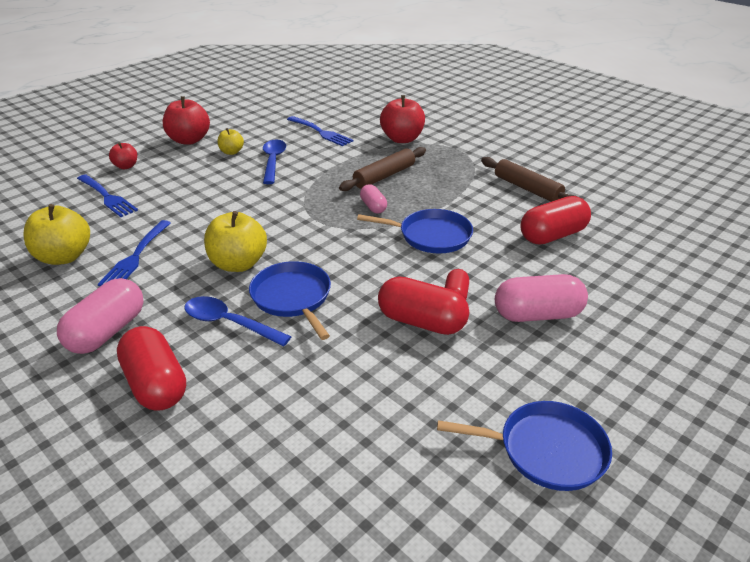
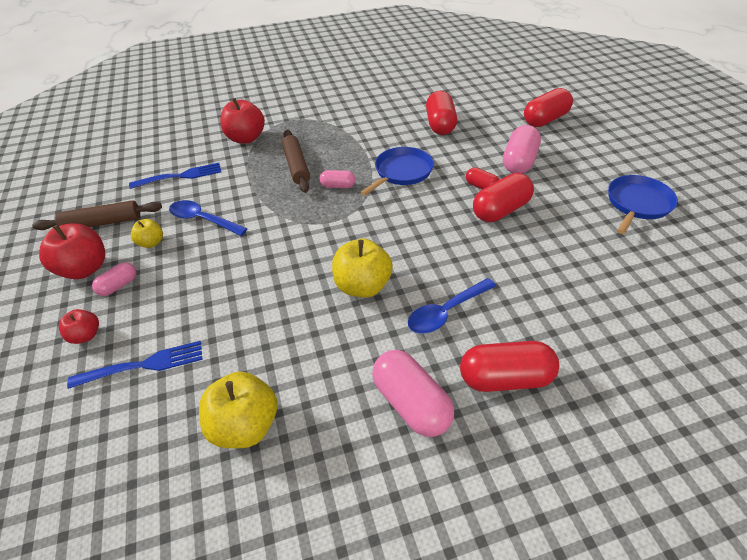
camera: 60 degrees left, 10 degrees up
(136, 256) = (293, 359): blue fork -> none
(179, 158) = (118, 285): none -> pink capsule
(293, 297) = (433, 265): blue pan -> none
(527, 189) = (376, 112): brown rolling pin -> brown rolling pin (102, 223)
(670, 316) = (545, 120): none -> red capsule

